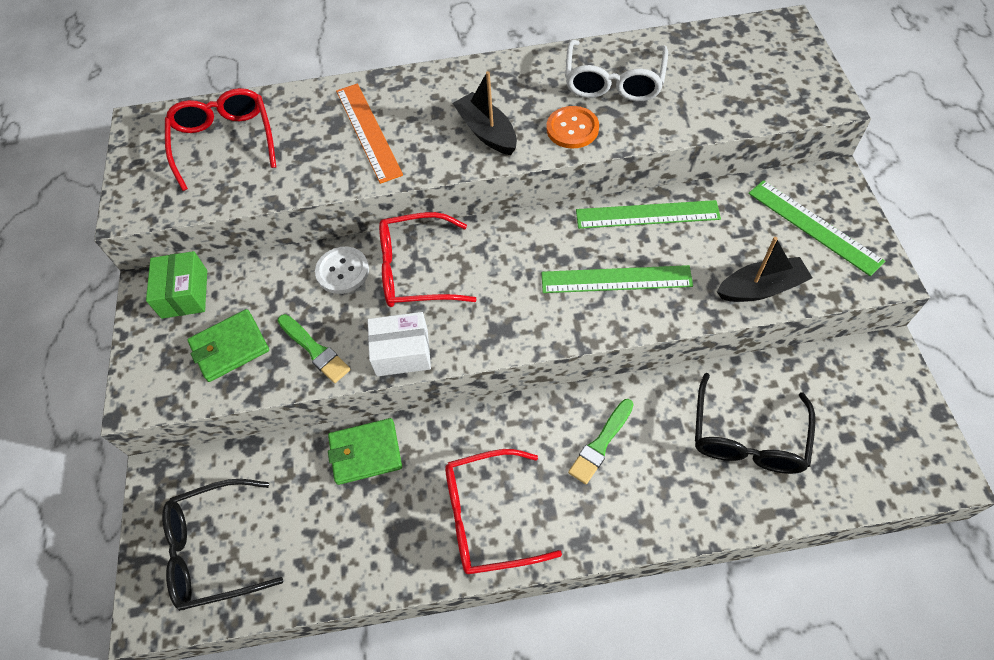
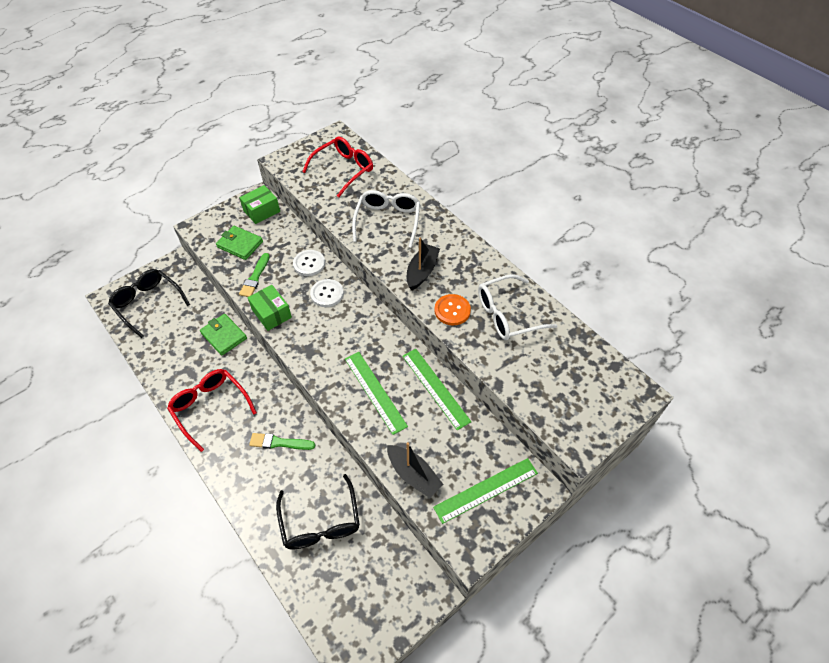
camera: 55 degrees right, 5 degrees down
(368, 131) = (388, 221): orange ruler -> white glasses
(402, 352) = (271, 314): white box -> green box
(415, 270) = (327, 294): red glasses -> white button
(747, 438) = (320, 522): black glasses -> black glasses turned 90 degrees counterclockwise
(814, 226) = (486, 490): green ruler -> green ruler turned 45 degrees clockwise

